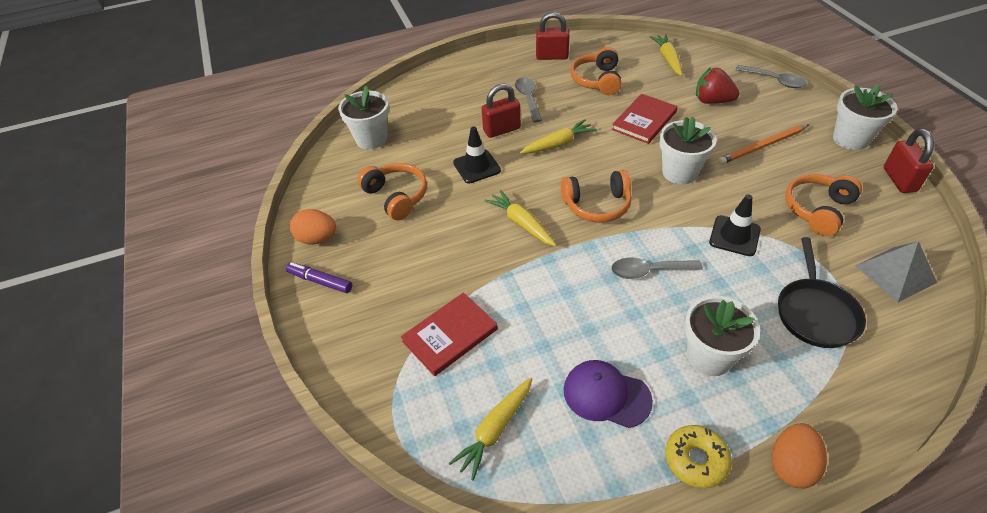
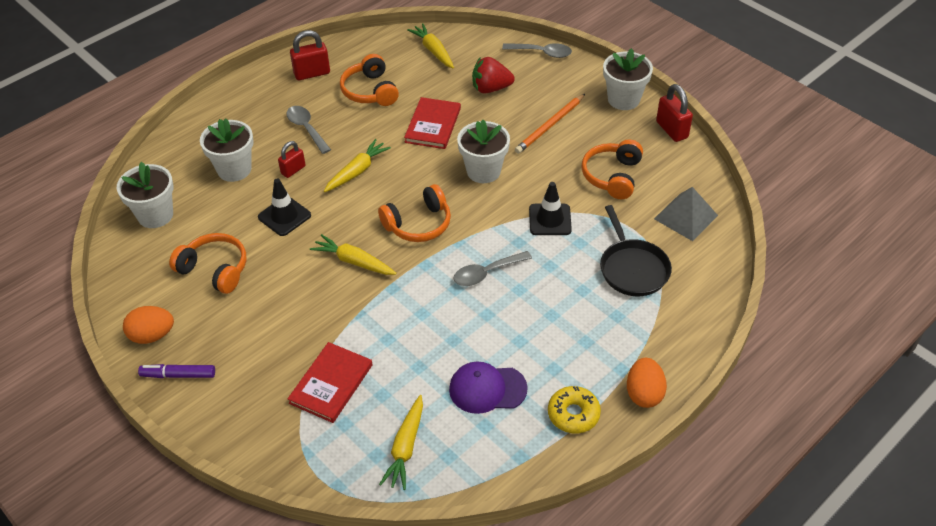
camera: 25 degrees left, 0 degrees up
(502, 130) = (293, 170): red padlock -> red padlock, size x0.65
(709, 356) = (559, 331): white flower pot -> white flower pot (234, 169)

